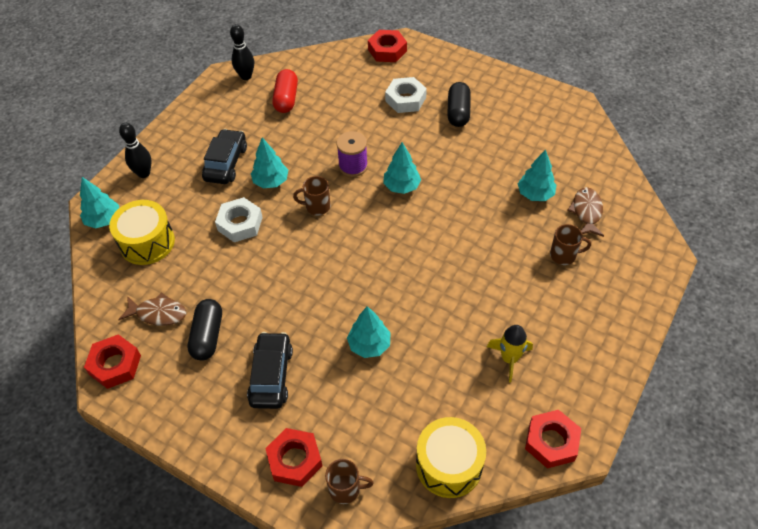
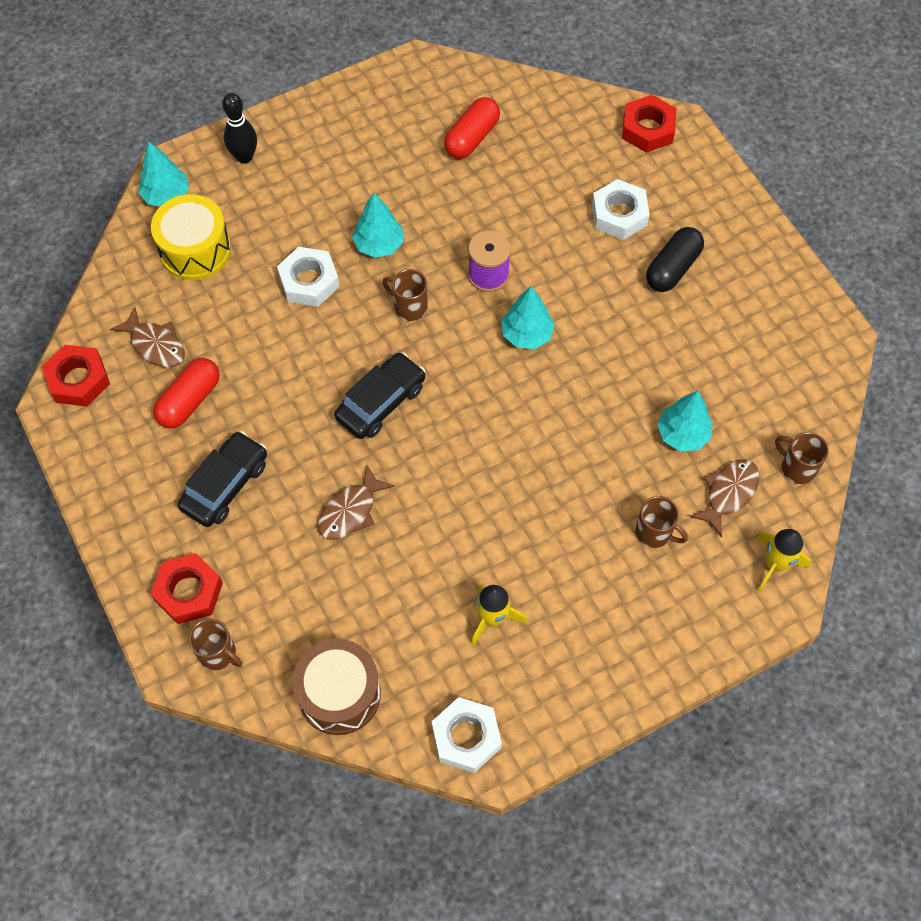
camera: 30 degrees right, 10 degrees up
(208, 336) = (190, 401): black capsule -> red capsule
(226, 163) = (344, 192): black car -> black car (381, 402)
(246, 76) = (444, 79): black bowling pin -> none
(369, 345) = (350, 511): turquoise tree -> brown fish
(449, 465) = (339, 694): yellow drum -> brown drum
(551, 442) = (466, 737): red nut -> white nut
(611, 179) = (797, 467): none -> brown mug
(643, 236) = (775, 564): none -> yellow rocket

